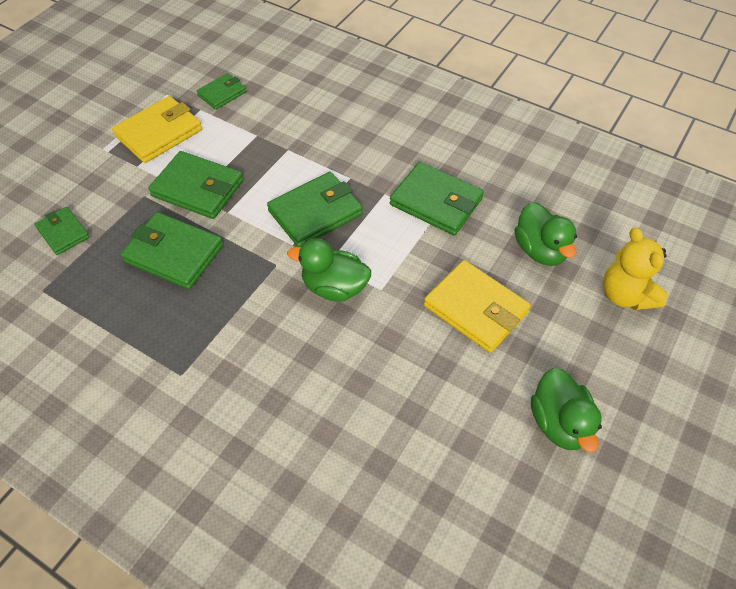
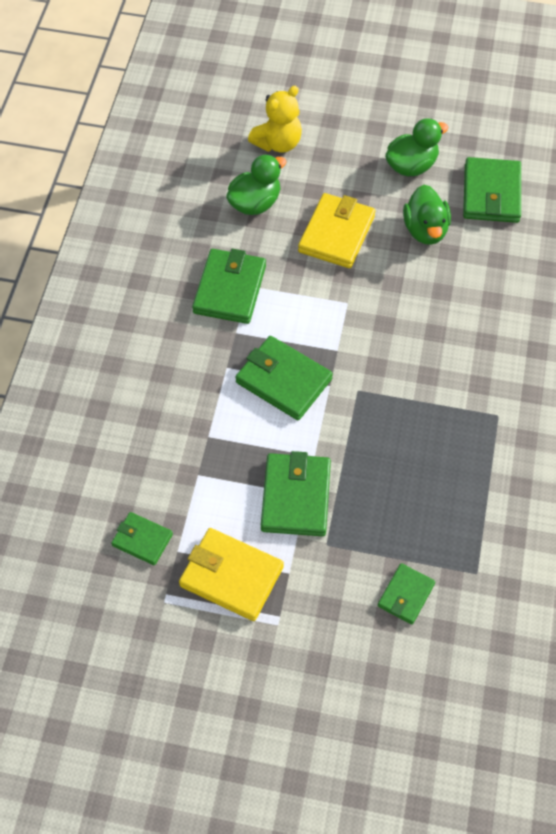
camera: 110 degrees left, 5 degrees up
(174, 253) = (384, 479): green wallet -> green wallet (491, 193)
(334, 287) = (361, 337): green duck -> green duck (425, 230)

